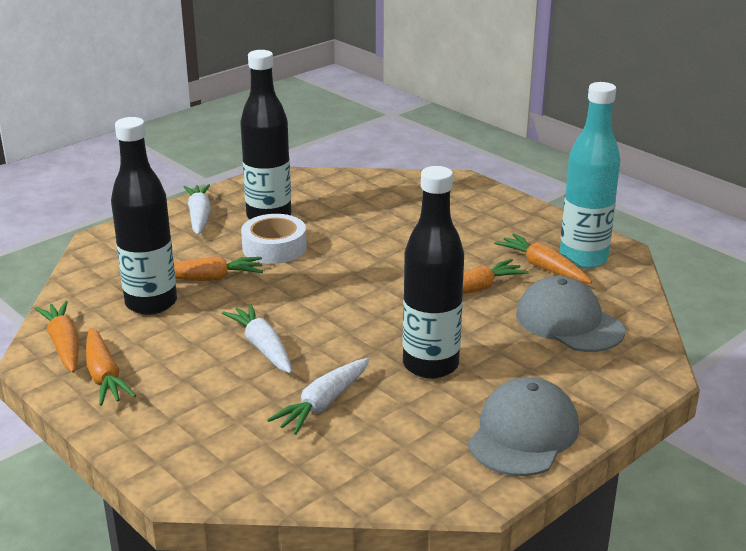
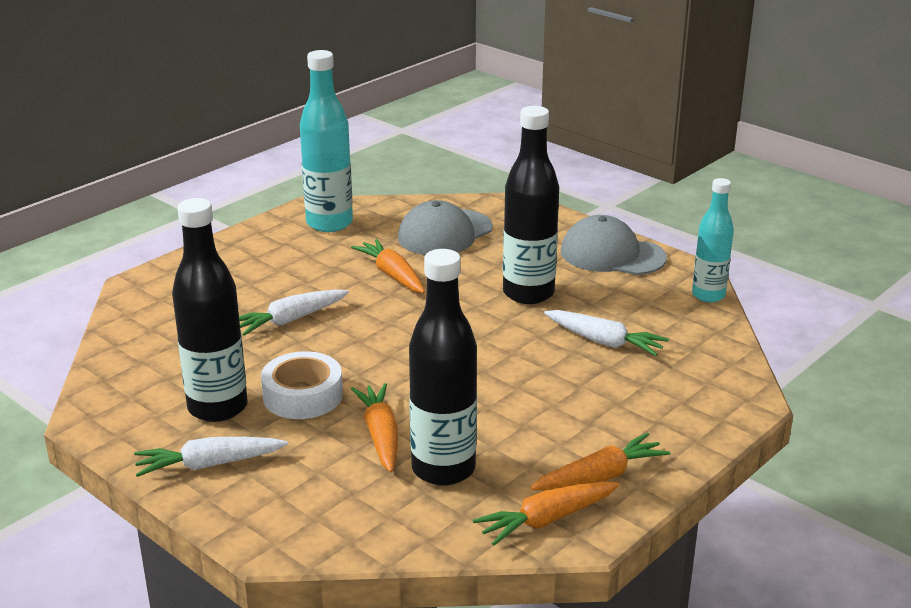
camera: 95 degrees left, 0 degrees up
(262, 347) = (520, 382): white carrot -> white carrot (290, 320)
(416, 498) = (708, 295): none -> turquoise bottle
(543, 267) = (347, 241): orange carrot -> none

